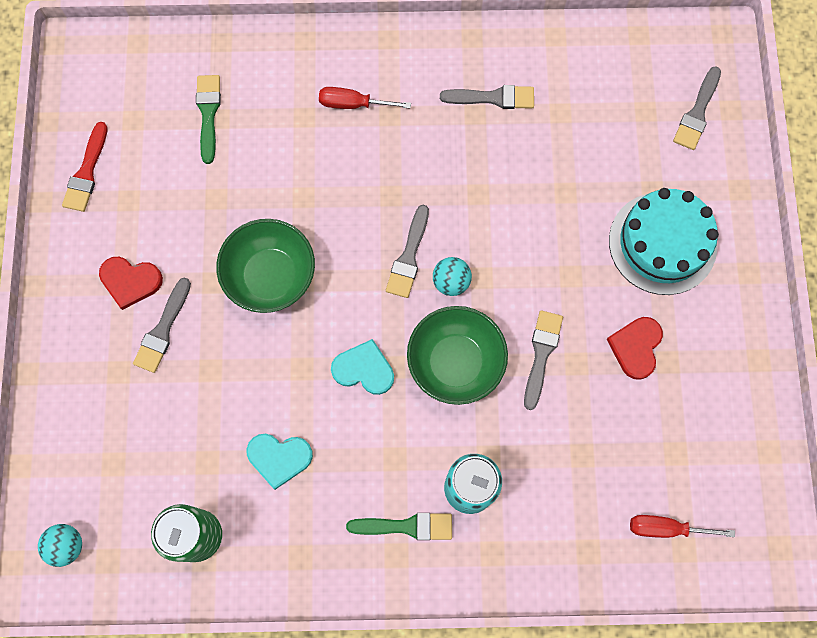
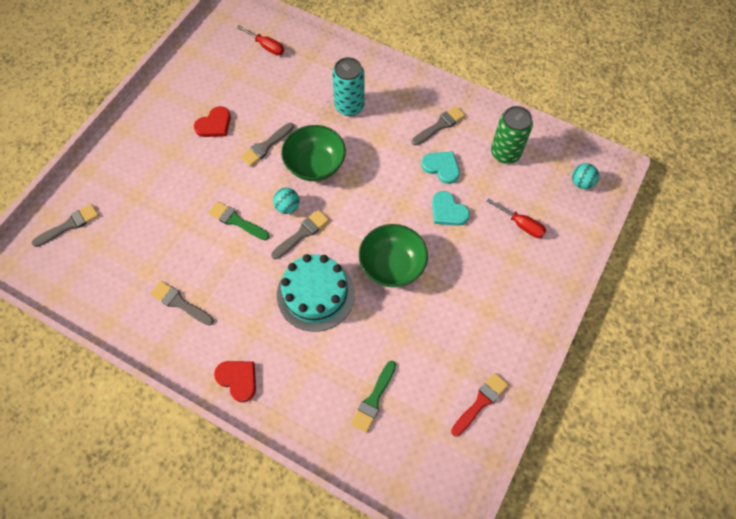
camera: 150 degrees left, 10 degrees down
(130, 281) = (483, 309): red heart -> red heart (238, 379)
(163, 330) = (475, 268): grey brush -> grey brush (440, 125)
(354, 104) = (271, 350): red screwdriver -> red screwdriver (521, 224)
(364, 369) = (368, 187): turquoise heart -> turquoise heart (448, 211)
(406, 526) = (392, 106): green brush -> green brush (236, 221)
(662, 243) = (155, 166): turquoise cake -> turquoise cake (315, 294)

